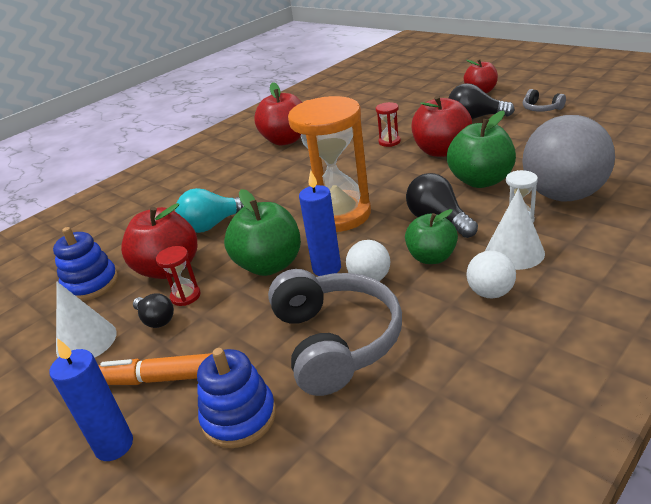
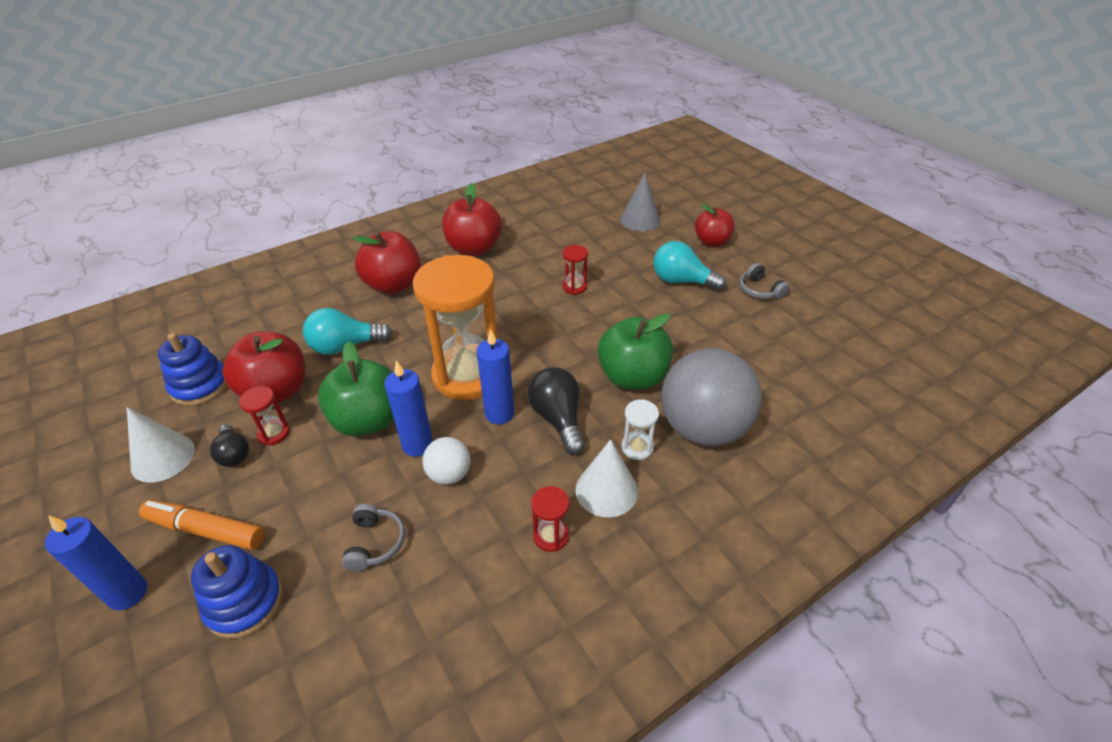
camera: 10 degrees right, 10 degrees up
(335, 341) = (375, 543): grey headphones -> grey headphones, size x0.45
(385, 231) = (499, 414): none -> blue candle
(413, 93) = (640, 220): none -> grey cone
(431, 257) = (523, 467): green apple -> none
(441, 151) = (619, 319): red apple -> red apple (394, 285)
(475, 118) = (681, 281): black light bulb -> turquoise light bulb
(490, 293) = (551, 536): white ball -> red hourglass

